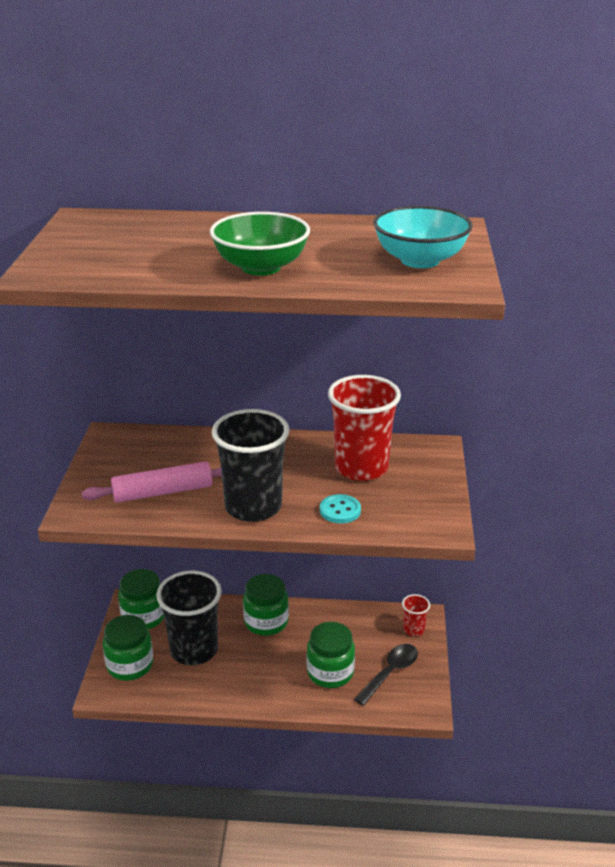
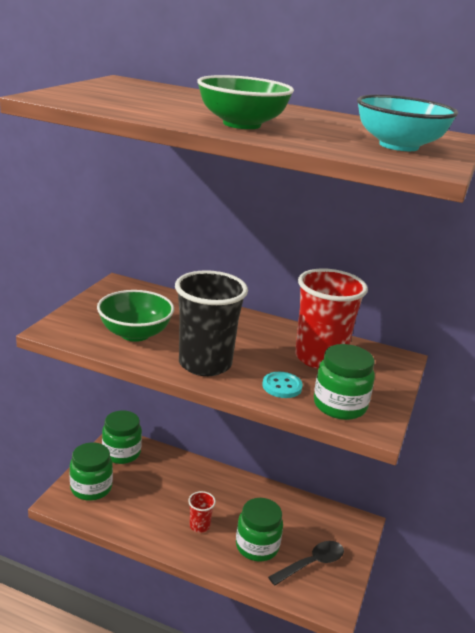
camera: 15 degrees right, 5 degrees down
(163, 492) = (135, 334): pink rolling pin -> green bowl
(194, 650) = (149, 491): black cup -> none
(266, 622) = (220, 486): green jar -> green jar (339, 405)
(414, 629) = (349, 531): red cup -> red cup (199, 526)

